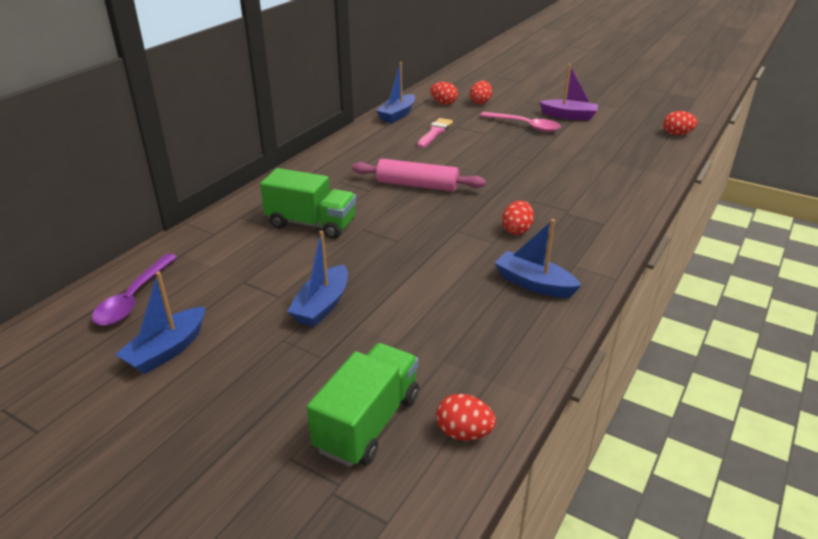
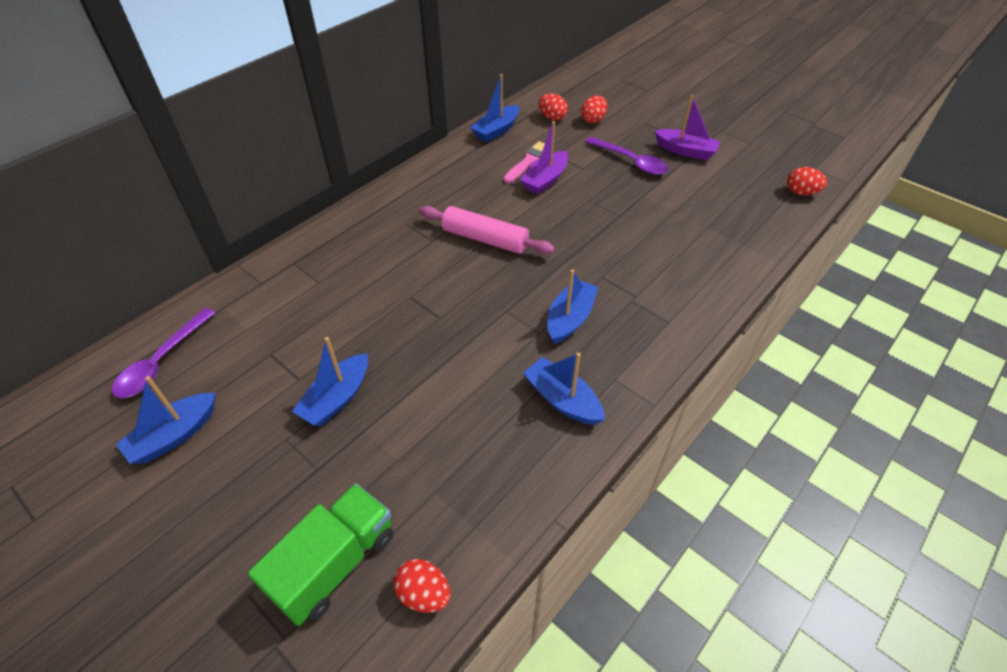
camera: 10 degrees right, 15 degrees up
(311, 224) = (360, 282): green truck -> none
(455, 143) = (545, 180): none -> purple boat
(517, 230) = (570, 319): red egg -> blue boat
(525, 126) = (631, 162): pink spoon -> purple spoon

